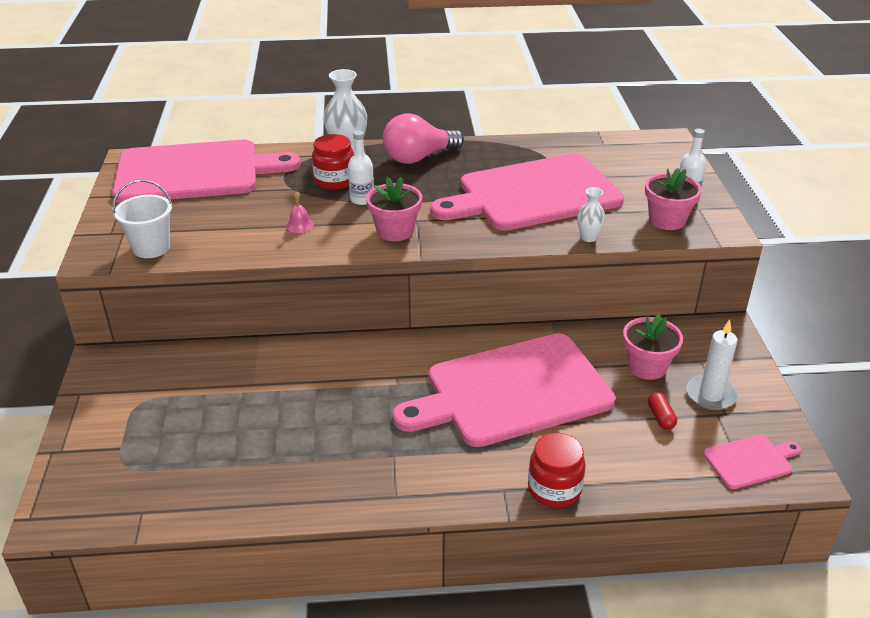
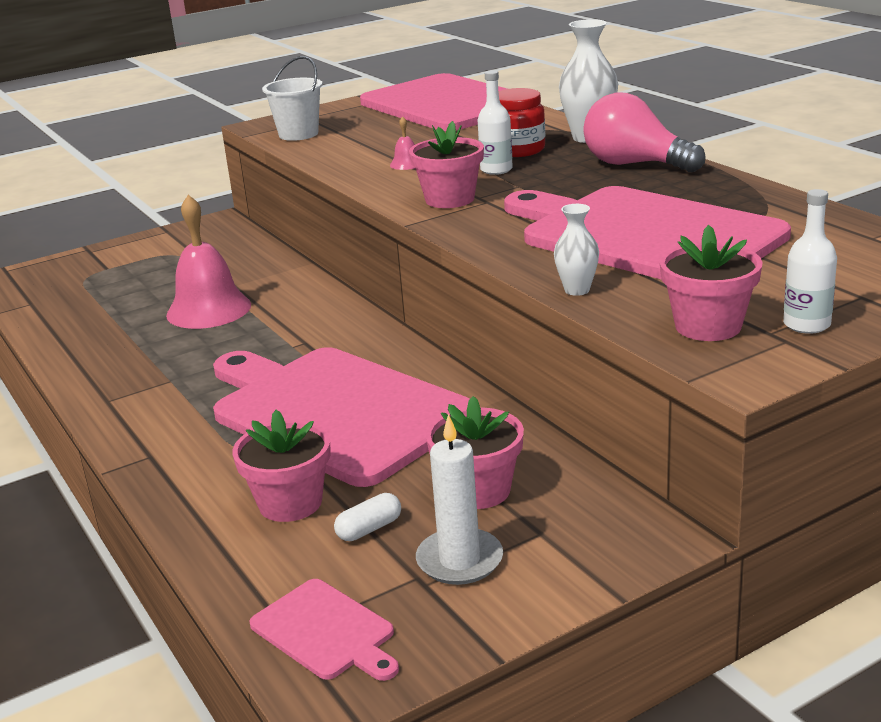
camera: 65 degrees right, 10 degrees down
(286, 408) = (209, 309): none -> pink bell
(554, 489) = (169, 487): red jar -> none
(612, 440) = (290, 503): none -> pink flower pot
(660, 417) = (369, 529): red capsule -> white capsule

